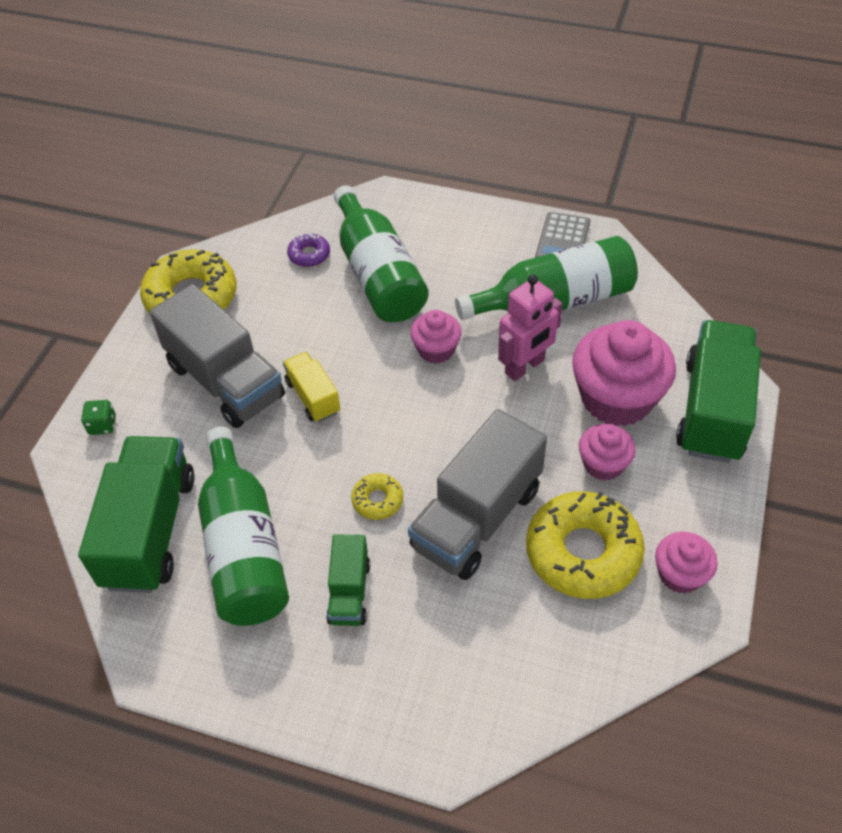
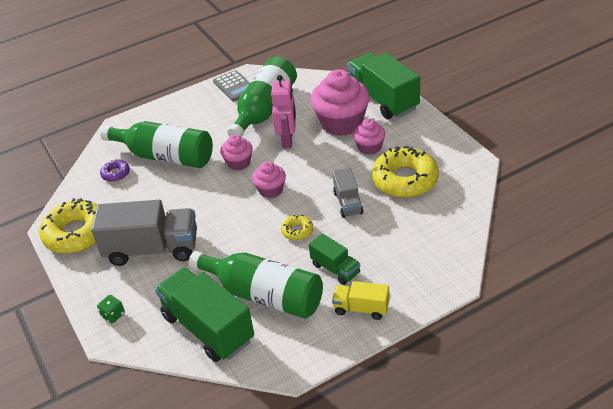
camera: 45 degrees left, 10 degrees down
(313, 397) = (207, 221): yellow truck -> yellow truck (361, 308)
(476, 518) = (348, 203): grey truck -> grey truck, size x0.52
(680, 574) = (448, 158): pink cupcake -> pink cupcake (270, 190)

